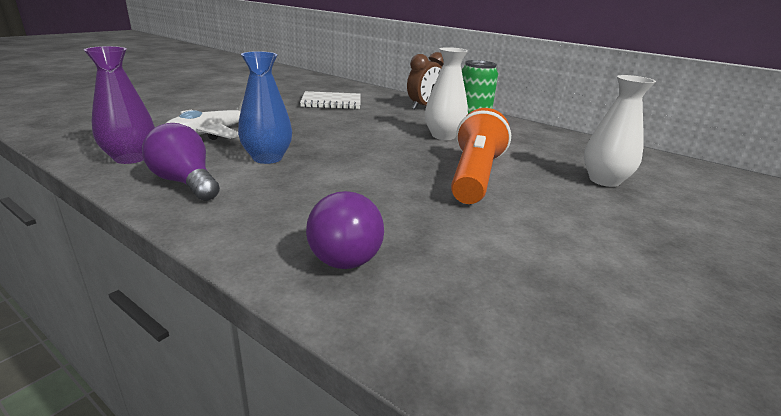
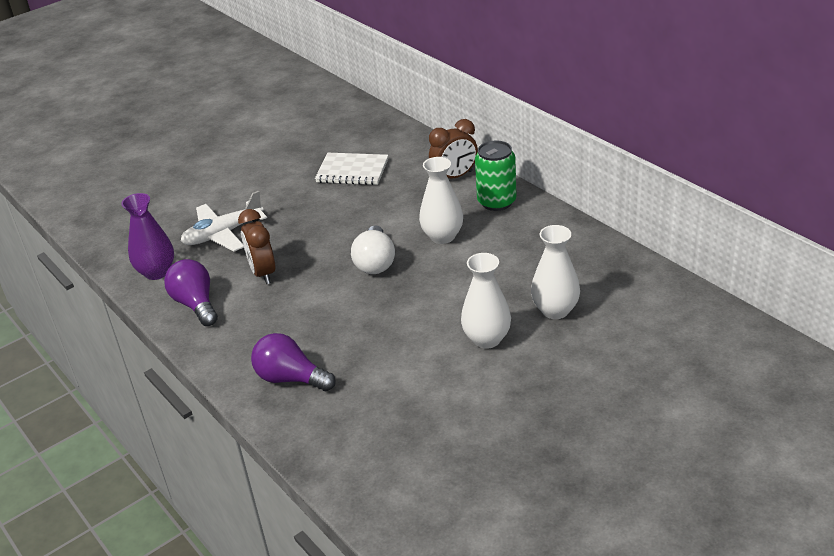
camera: 20 degrees right, 10 degrees up
(267, 158) = (263, 273): blue vase -> brown clock
(345, 251) = (290, 378): purple light bulb -> purple light bulb turned 105 degrees clockwise
(390, 151) = (375, 263): none -> white light bulb
(474, 176) = (433, 301): orange flashlight -> none
(562, 203) = (487, 339): none -> white vase

